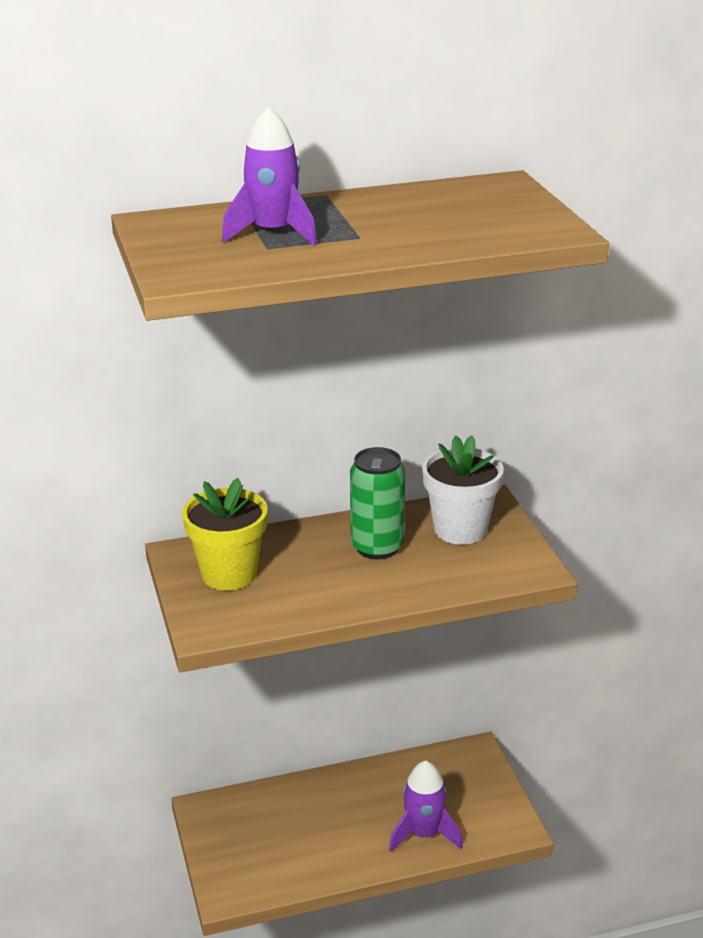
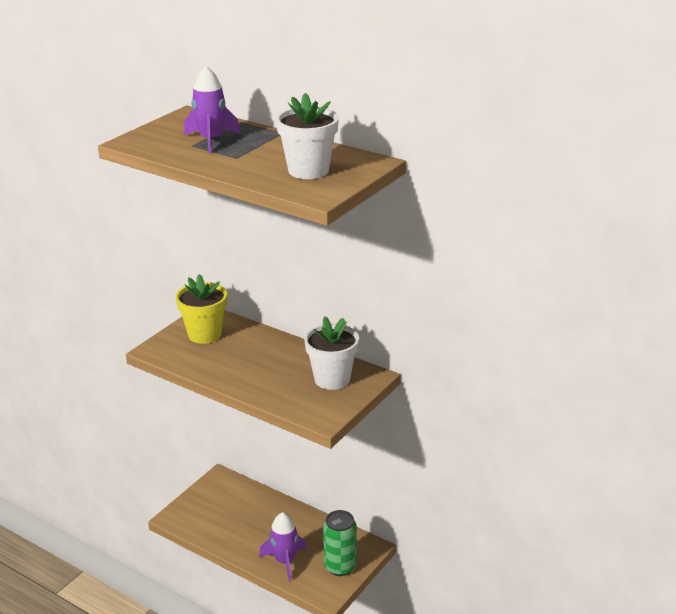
camera: 50 degrees right, 0 degrees up
(377, 547) = (281, 362): green can -> green can (340, 566)
(473, 215) = (308, 170): none -> white flower pot

